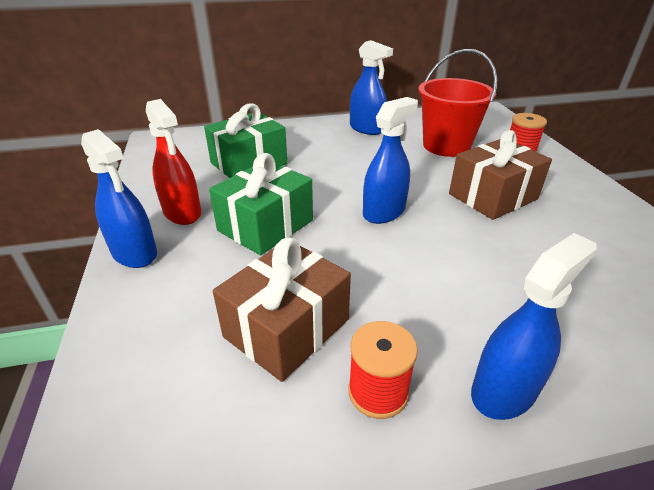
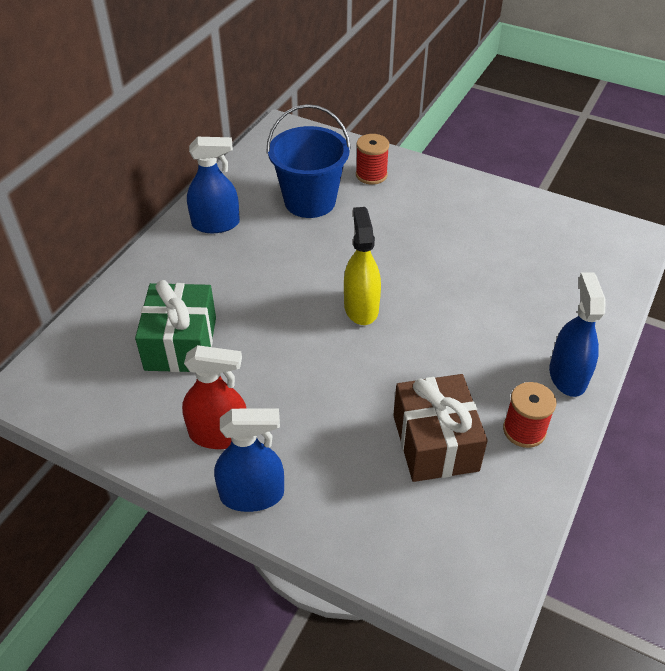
camera: 50 degrees left, 10 degrees up
(265, 225) = (302, 389): green gift -> none
(384, 212) = (361, 308): blue spray bottle -> yellow spray bottle
(446, 146) = (310, 201): red bucket -> blue bucket
(493, 196) = (407, 236): brown gift -> none

